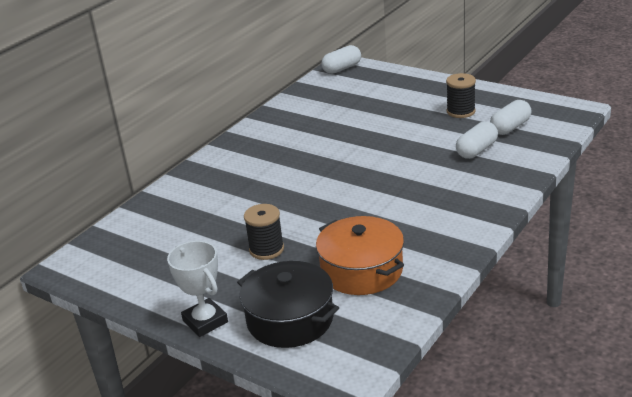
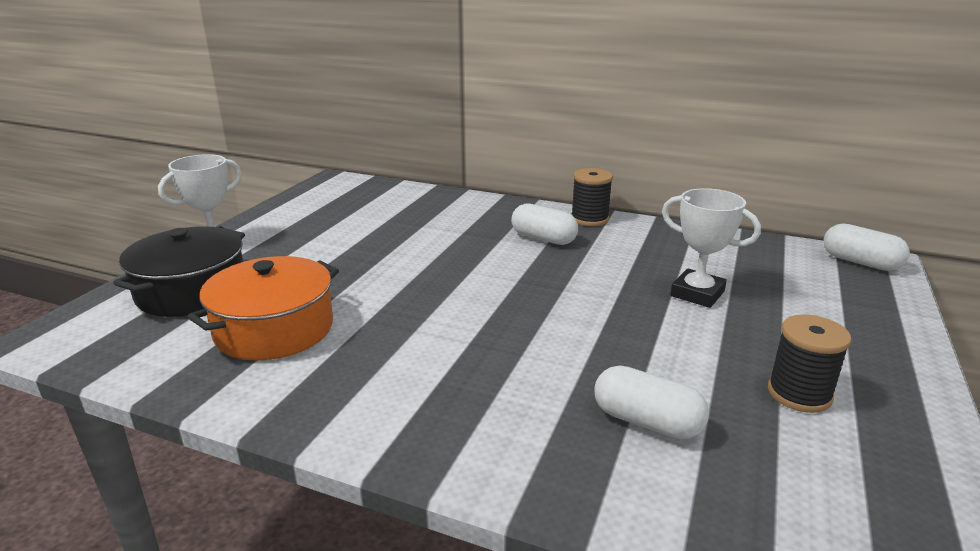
camera: 75 degrees right, 5 degrees down
(266, 249) = (341, 262): black spool -> black spool (589, 219)
(362, 120) = (697, 294): none -> white trophy
(510, 127) = (772, 469): white capsule -> white capsule (543, 239)

